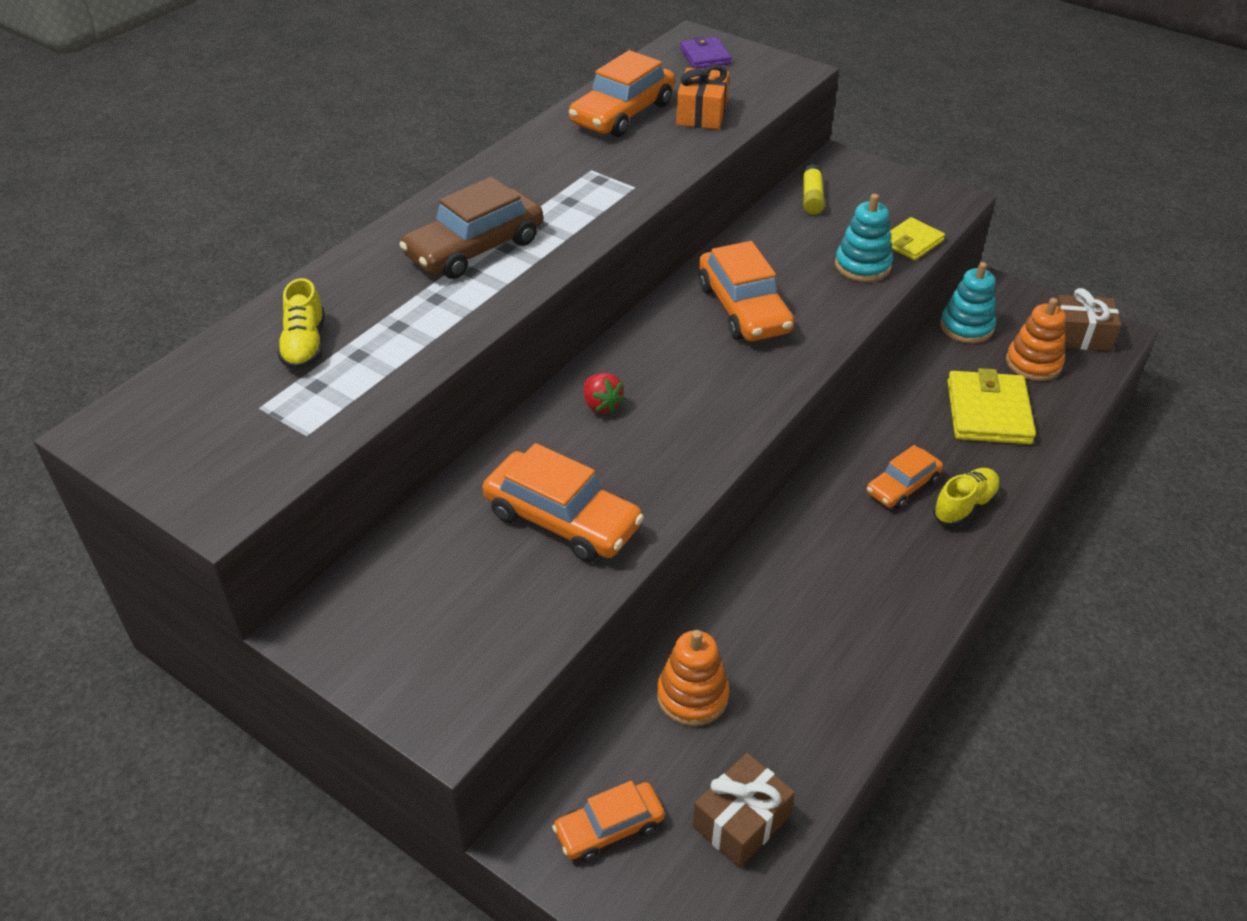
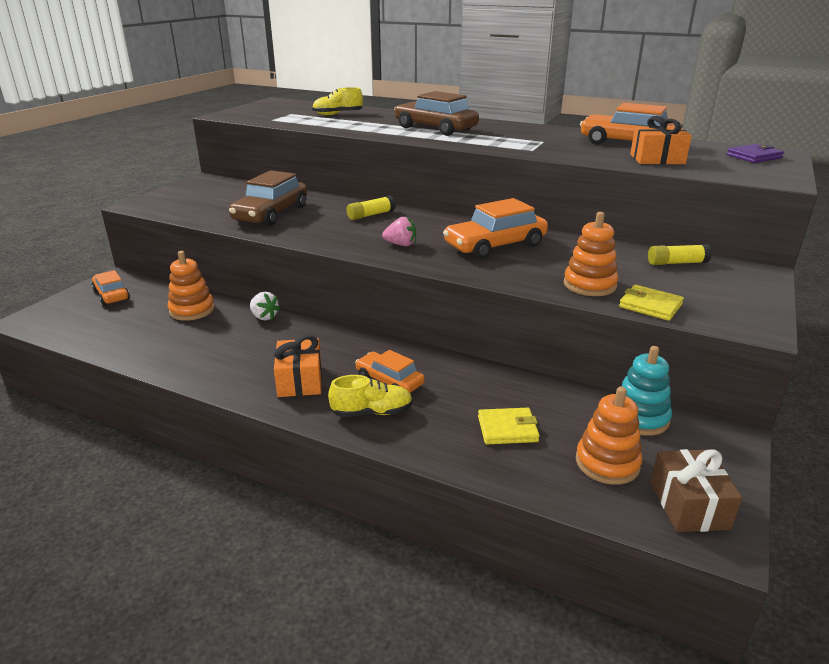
camera: 80 degrees right, 15 degrees down
(562, 519) = (271, 214): orange car -> brown car
(601, 405) = (371, 215): red strawberry -> yellow glue stick
(727, 387) = (401, 244): none -> pink strawberry
(729, 603) = (264, 317): none -> white strawberry
(741, 821) = (98, 329): brown gift -> none
(862, 265) = (589, 285): turquoise stacking toy -> orange stacking toy
(901, 565) = (300, 380): none -> orange gift
(964, 506) = (372, 412): yellow shoe -> yellow shoe turned 45 degrees counterclockwise
(988, 412) = (507, 429): yellow wallet -> yellow wallet, size x0.59

